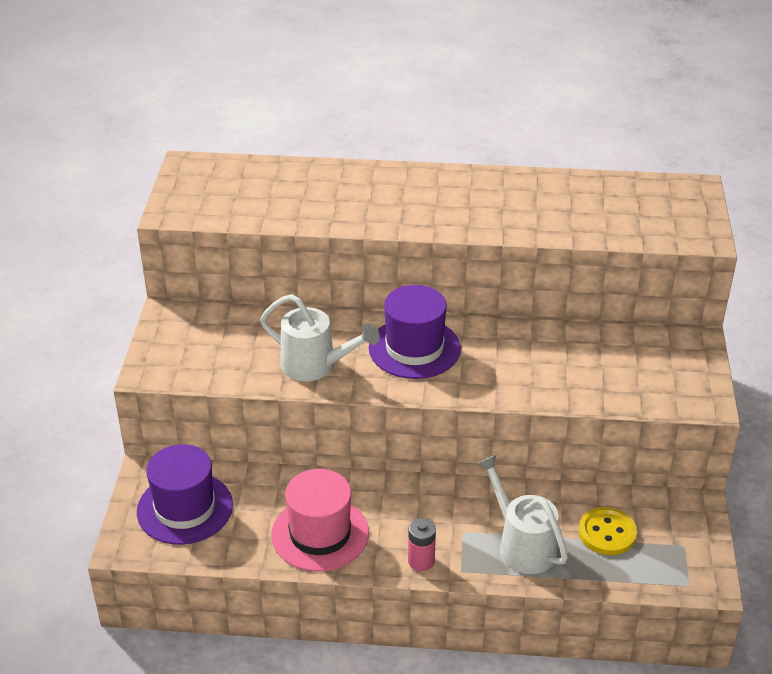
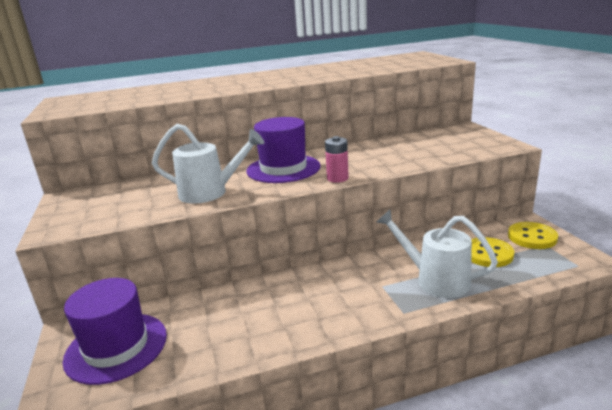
camera: 20 degrees left, 15 degrees down
(320, 533) = (260, 325): pink hat -> none
(421, 561) = (364, 316): pink battery -> pink battery (337, 178)
(680, 529) = (532, 237): none -> yellow button

